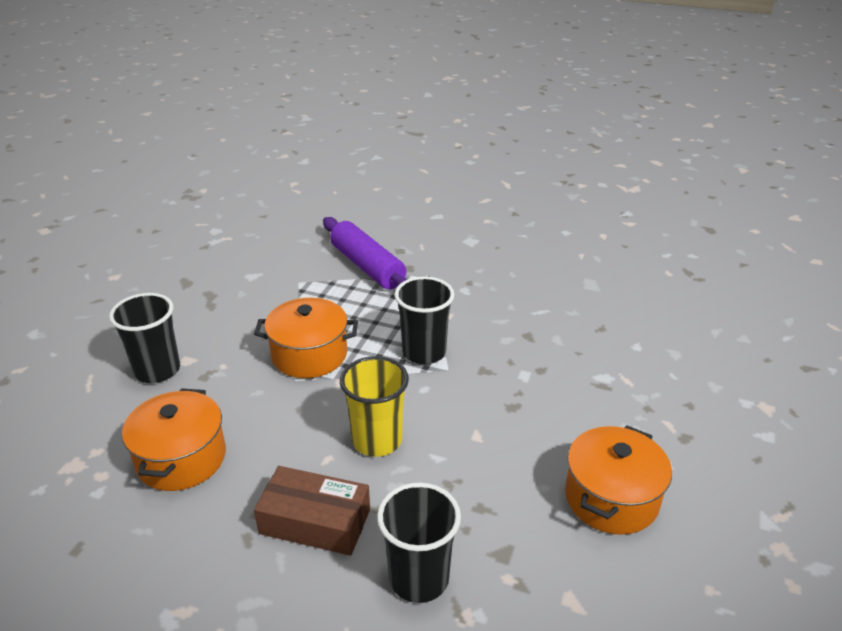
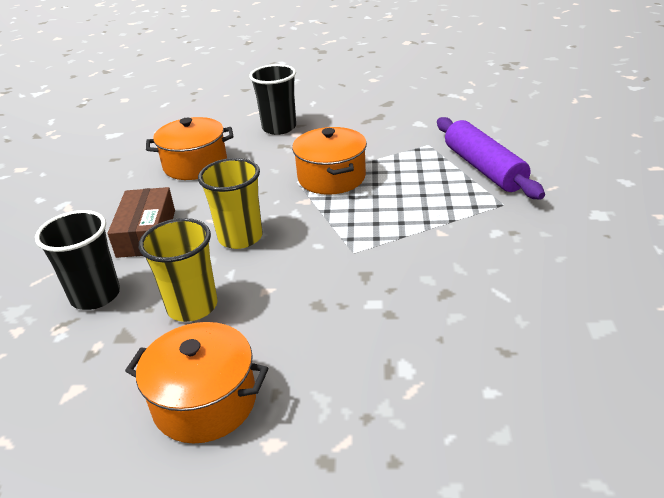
camera: 75 degrees right, 0 degrees up
(367, 266) = (484, 168): purple rolling pin -> purple rolling pin turned 60 degrees counterclockwise
(424, 352) = (371, 232): black cup -> none
(477, 493) = (192, 306): none -> yellow cup

